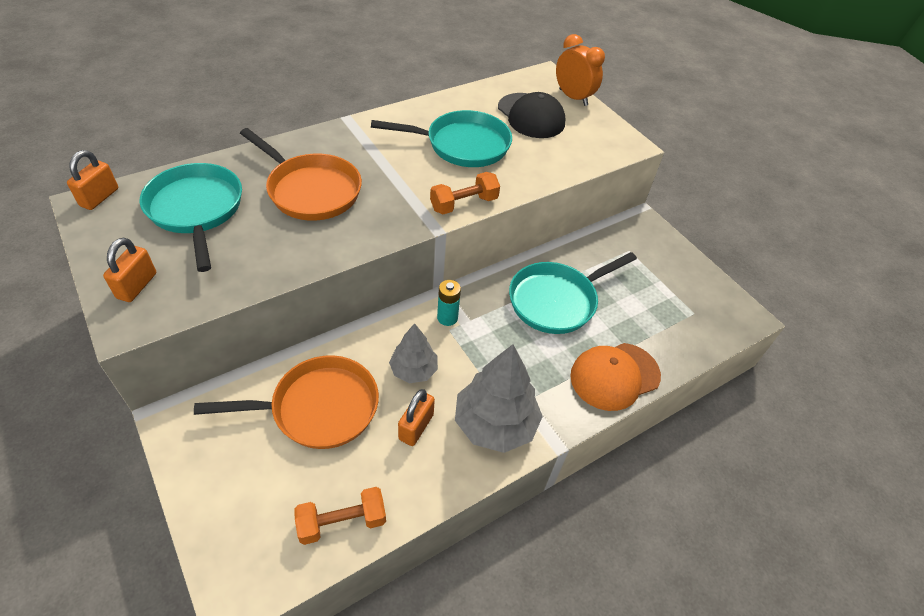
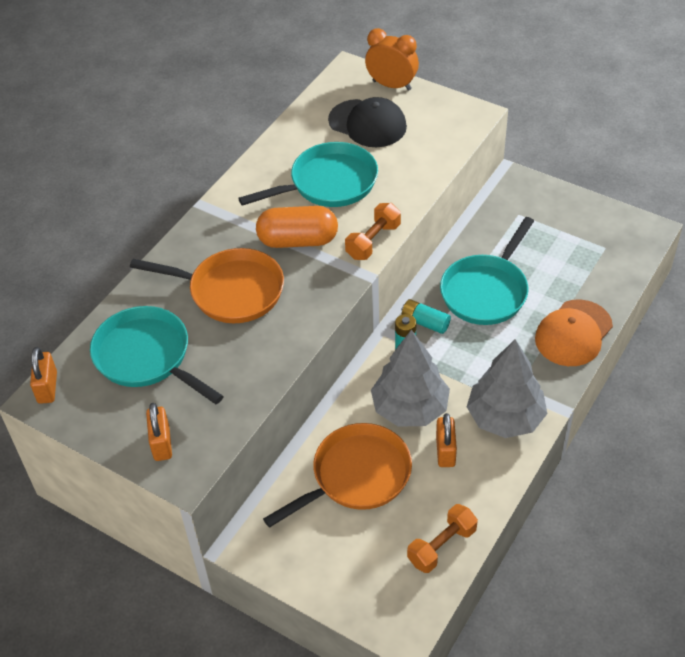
camera: 20 degrees left, 0 degrees up
(400, 176) = (298, 240): none -> orange capsule
(413, 370) = (410, 408): grey tree -> grey tree, size x1.68
(482, 302) = (425, 322): none -> turquoise battery

